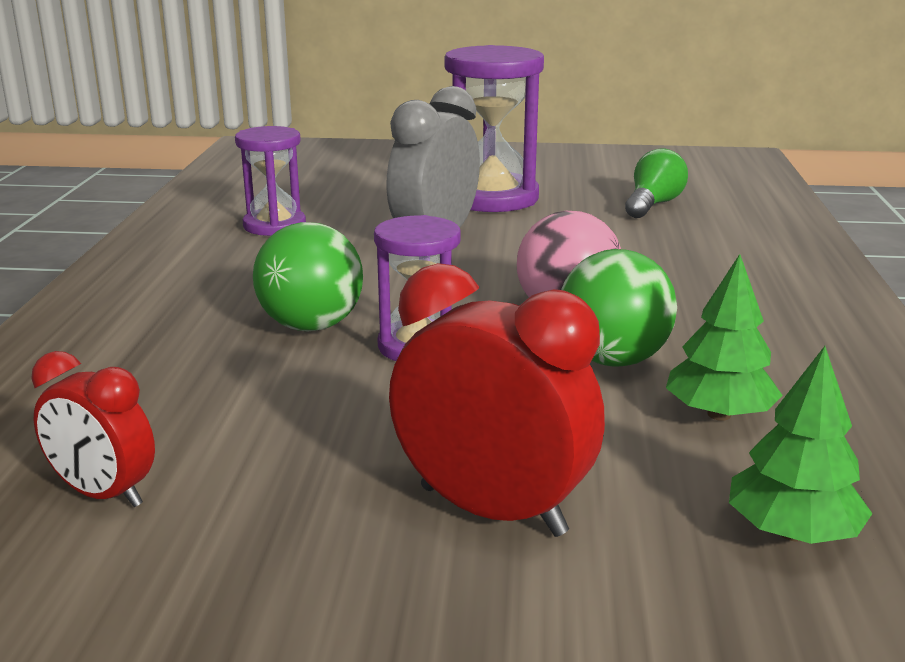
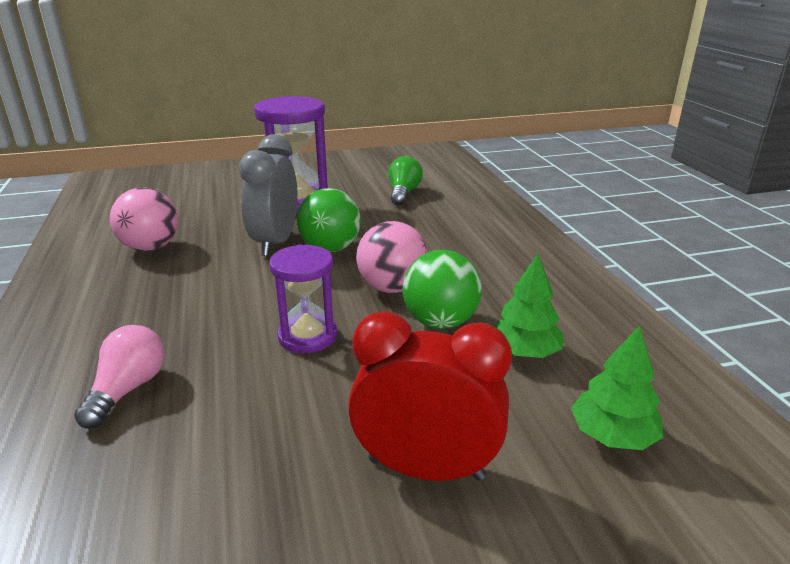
camera: 20 degrees left, 5 degrees up
(104, 494) = (125, 535): red clock -> none
(175, 362) = (128, 389): none -> pink light bulb
(274, 226) = (151, 248): purple hourglass -> pink ball
(311, 326) = (221, 334): green ball -> green ball (330, 248)

